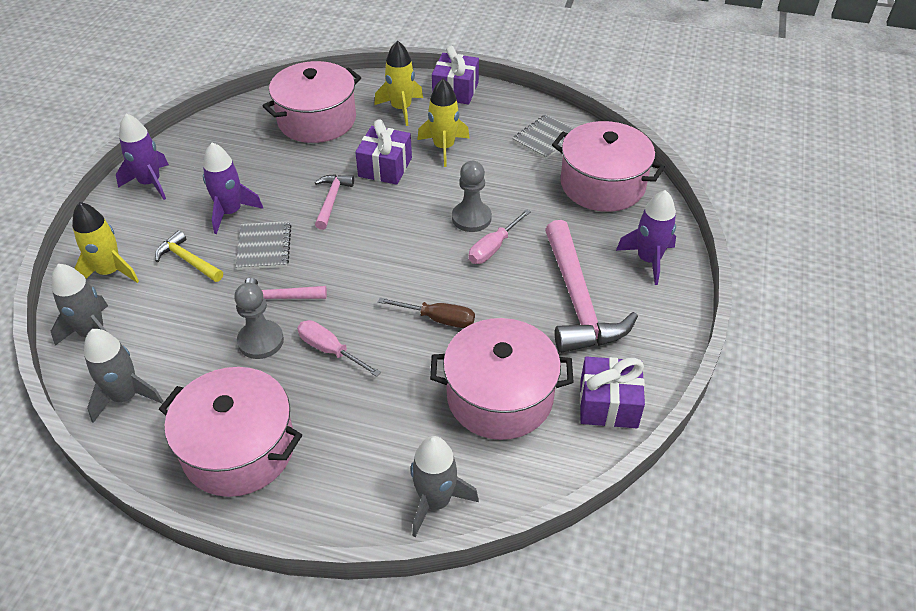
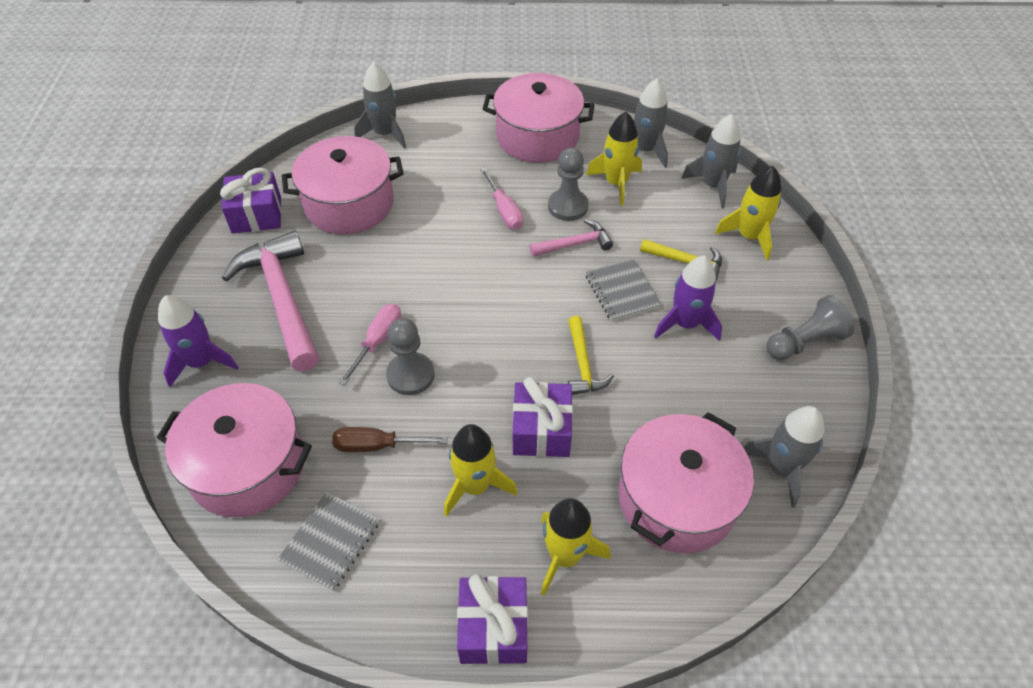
camera: 165 degrees right, 5 degrees up
(150, 183) = (804, 342): purple rocket -> grey pawn
(191, 358) = (616, 183): none -> yellow rocket
(239, 122) = (780, 468): none -> grey rocket
(330, 350) = (504, 210): pink screwdriver -> pink screwdriver turned 45 degrees clockwise
(332, 200) = (583, 364): pink hammer -> yellow hammer
(438, 319) = (417, 254): brown screwdriver -> brown screwdriver (377, 445)

